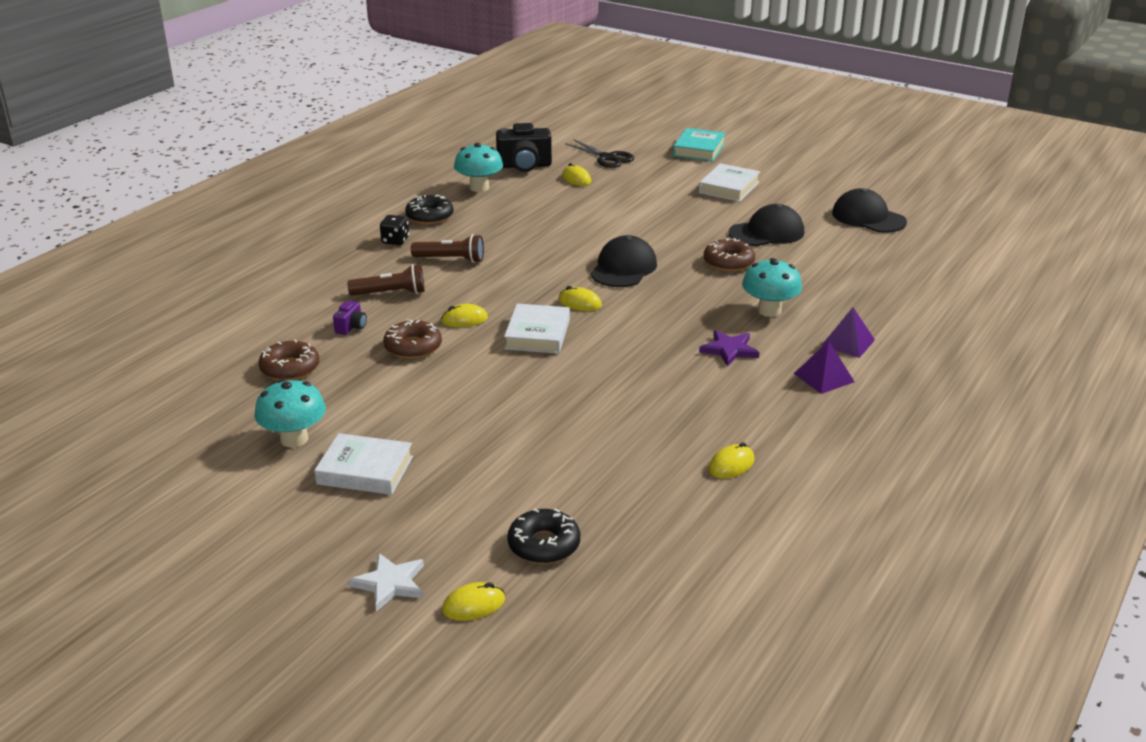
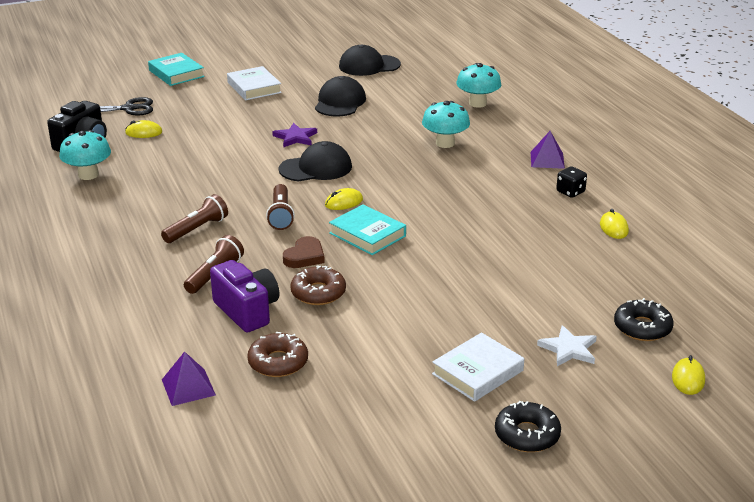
camera: 55 degrees left, 0 degrees up
(294, 439) = (395, 393): turquoise mushroom -> turquoise mushroom (477, 103)
(351, 327) = (247, 311): purple camera -> purple camera, size x2.05
(390, 584) = (636, 406): white star -> white star (569, 349)
(395, 241) = (123, 243): black dice -> black dice (570, 192)
(429, 216) = (104, 213): black donut -> black donut (527, 435)
(464, 319) = (304, 256): yellow mouse -> brown heart
(519, 284) = (281, 215): none -> brown flashlight
(537, 334) = (367, 234): white book -> turquoise book
(623, 268) = (316, 168): black cap -> black cap turned 105 degrees clockwise
(728, 262) = (362, 130): brown donut -> none
(729, 350) = (478, 175): purple star -> purple star (295, 137)
(848, 343) = (516, 136): purple pyramid -> purple pyramid (188, 387)

